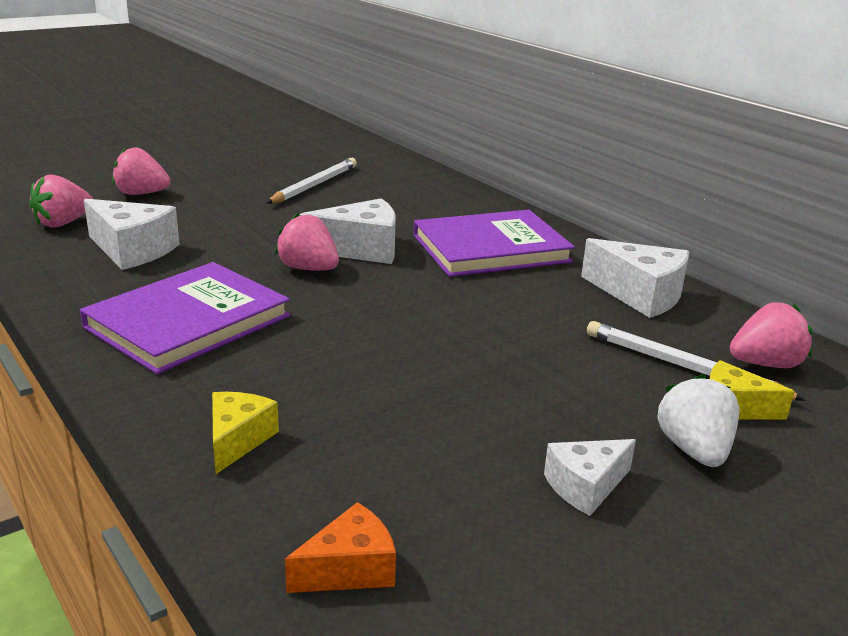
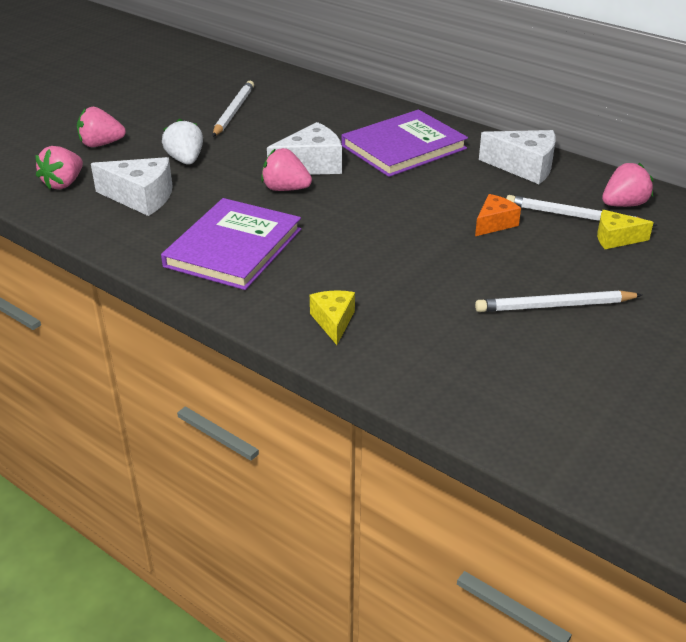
camera: 15 degrees left, 10 degrees up
(349, 569) = (452, 379): orange cheese -> orange cheese (494, 223)
(586, 486) = (555, 306): white cheese -> white pencil
(694, 450) = (605, 271): white strawberry -> white strawberry (185, 160)

